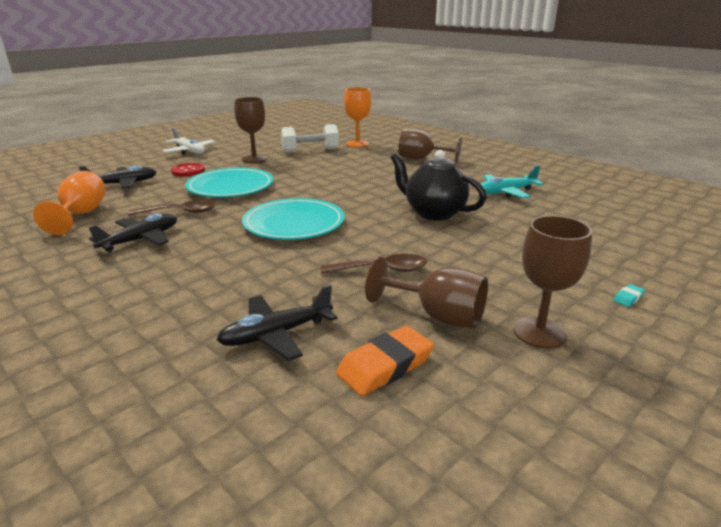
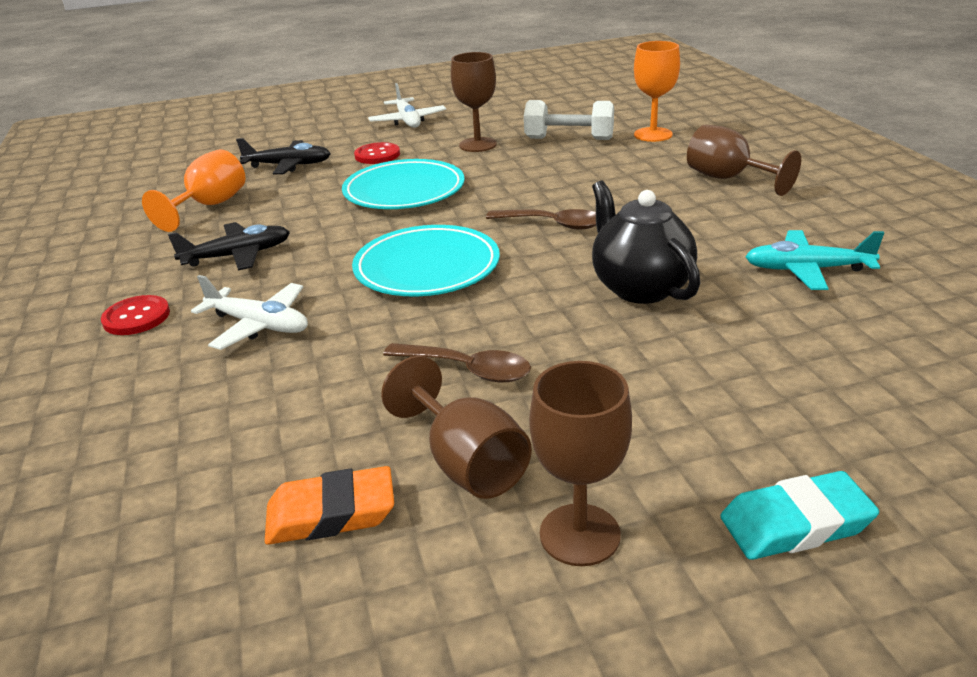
camera: 30 degrees right, 5 degrees up
(93, 291) = (136, 317): none -> red button
(180, 212) = (312, 222): brown spoon -> brown spoon (553, 224)
(207, 276) = (259, 325): none -> white plane
(276, 334) = (257, 429): black plane -> none
(628, 298) = (795, 523): turquoise eraser -> turquoise eraser, size x2.26

